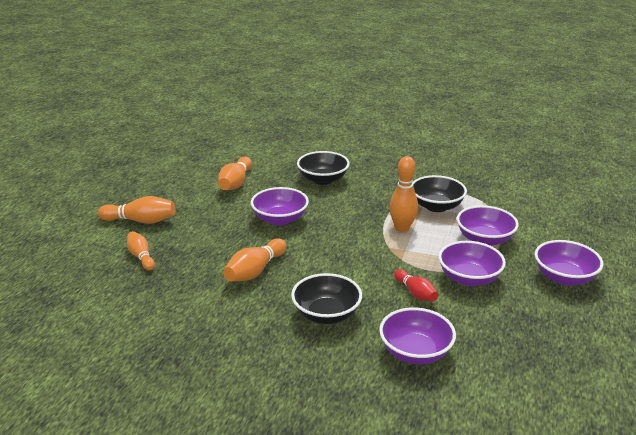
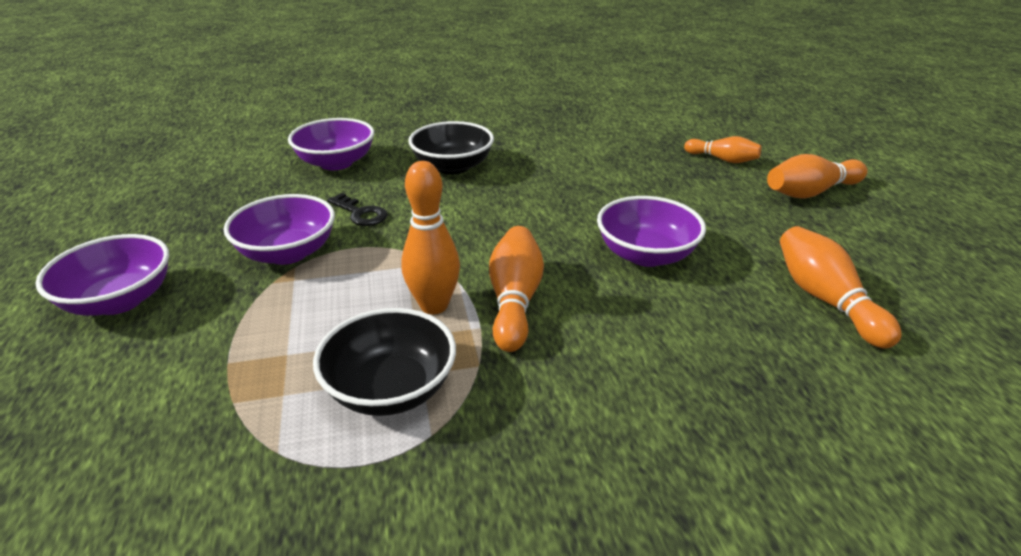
camera: 150 degrees right, 5 degrees up
(255, 271) = (579, 181): orange bowling pin -> orange bowling pin (514, 300)
(323, 179) = (694, 377): black bowl -> none
(415, 293) = (360, 213): red bowling pin -> black key
(484, 239) = (266, 333): purple bowl -> none

